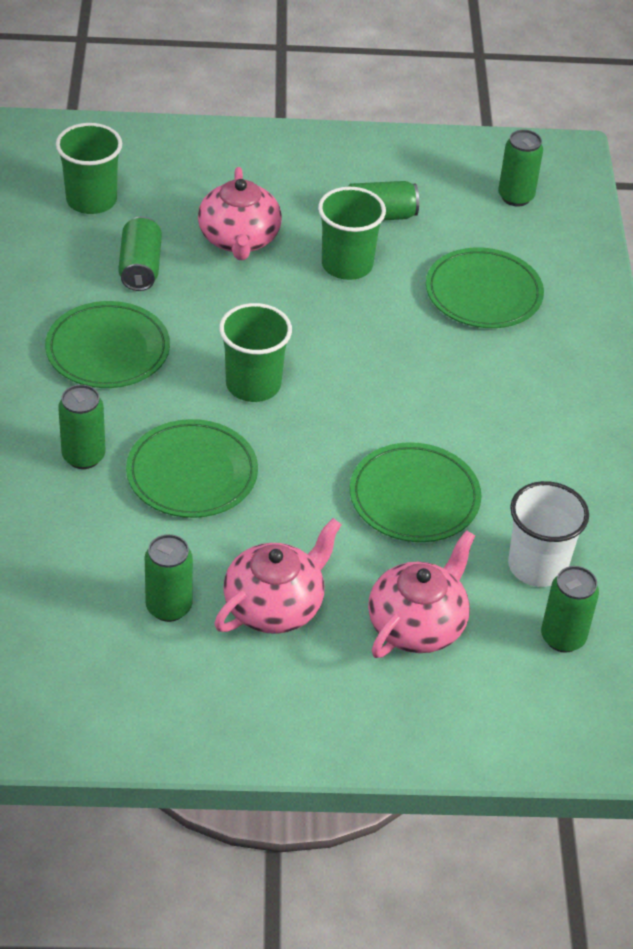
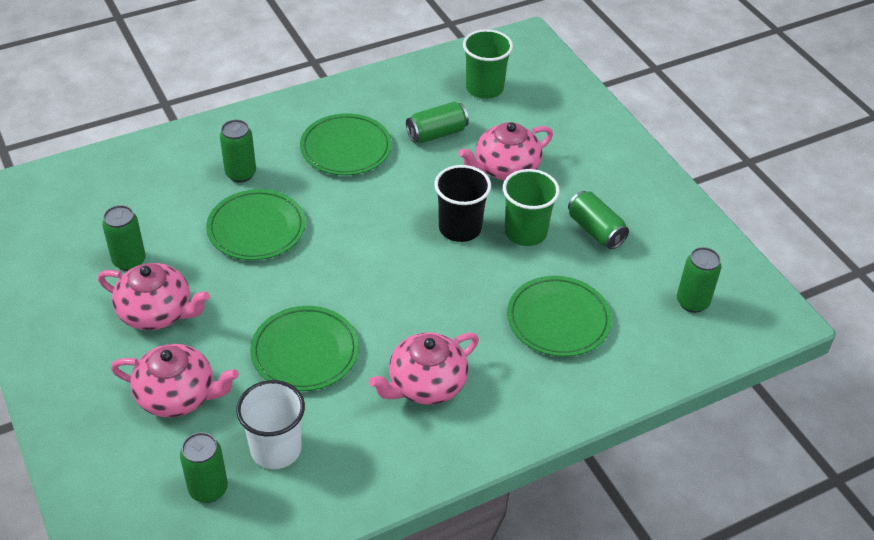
camera: 65 degrees right, 0 degrees up
(253, 384) = (362, 227): green cup -> none
(307, 310) = (460, 228): none -> black cup
(513, 421) = (426, 384): none -> pink teapot

